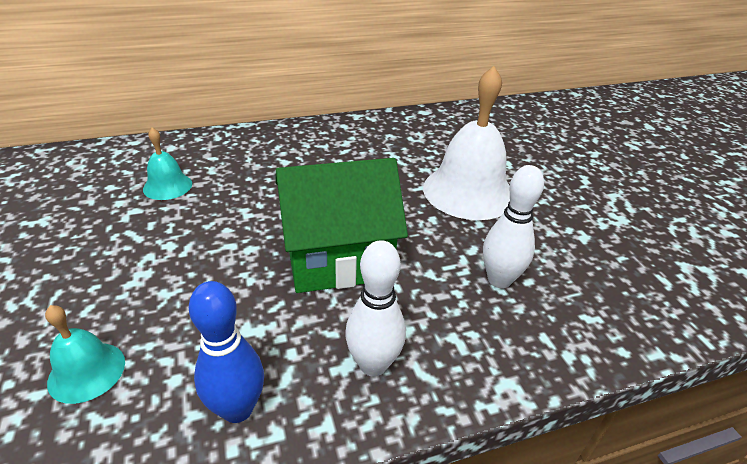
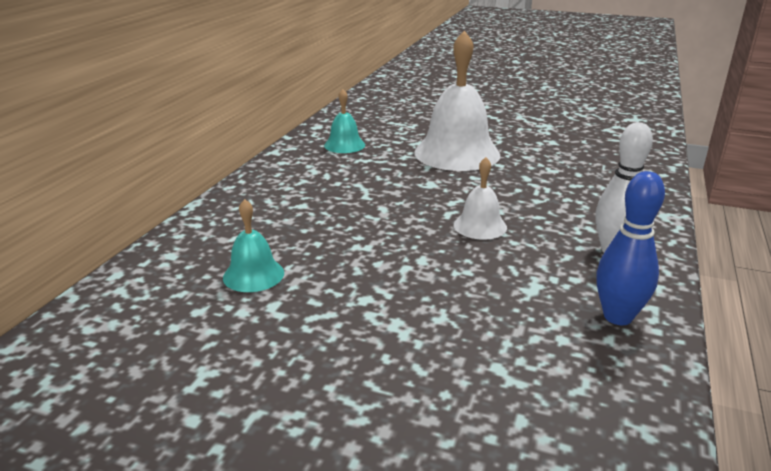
camera: 50 degrees left, 10 degrees down
(87, 371) = (515, 383): turquoise bell -> turquoise bell (344, 145)
(338, 257) = (480, 226): green house -> white bell
(499, 280) = (568, 181): white bowling pin -> none

